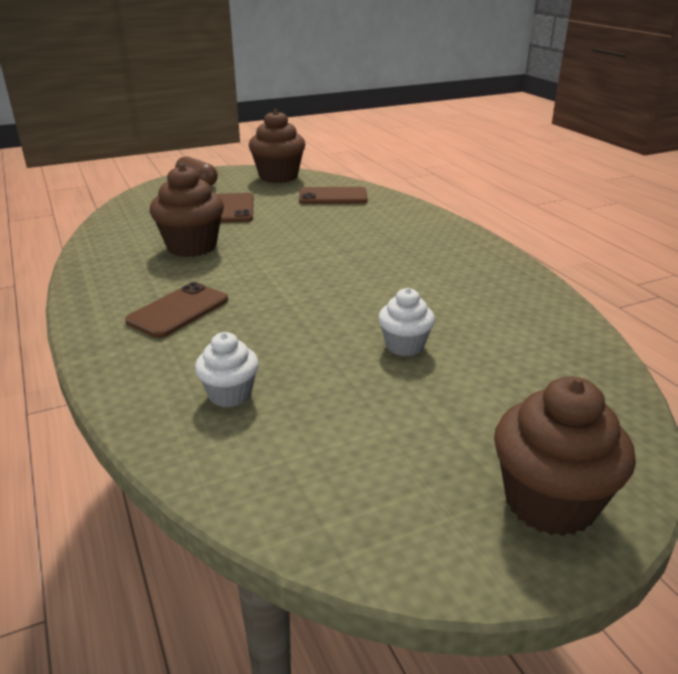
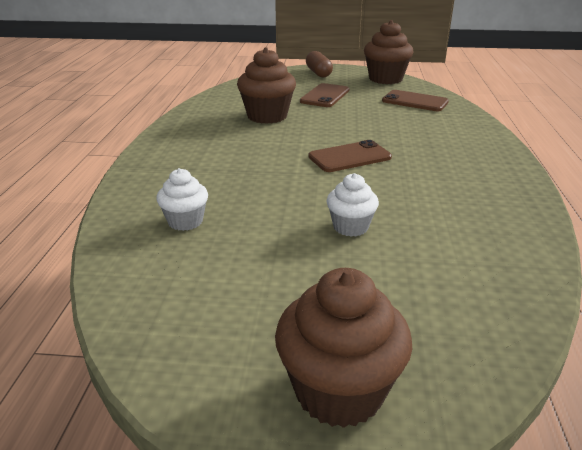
camera: 30 degrees right, 0 degrees up
(178, 310) = (212, 157): brown phone -> brown phone (350, 157)

